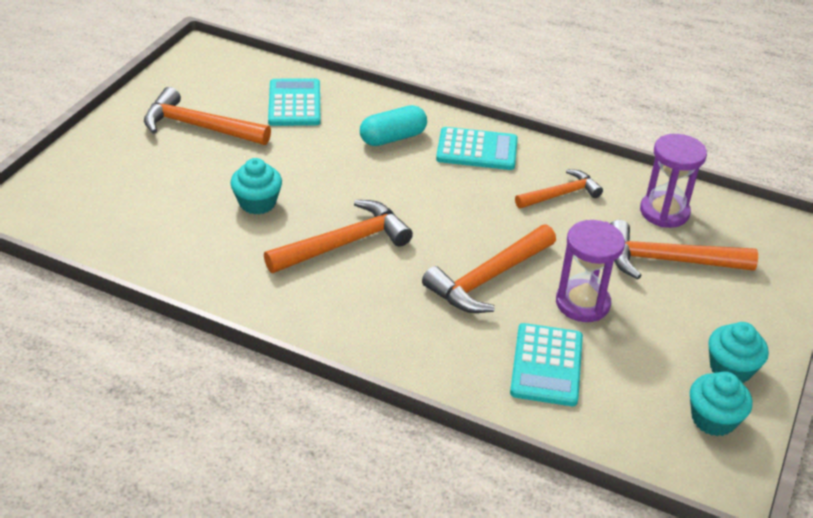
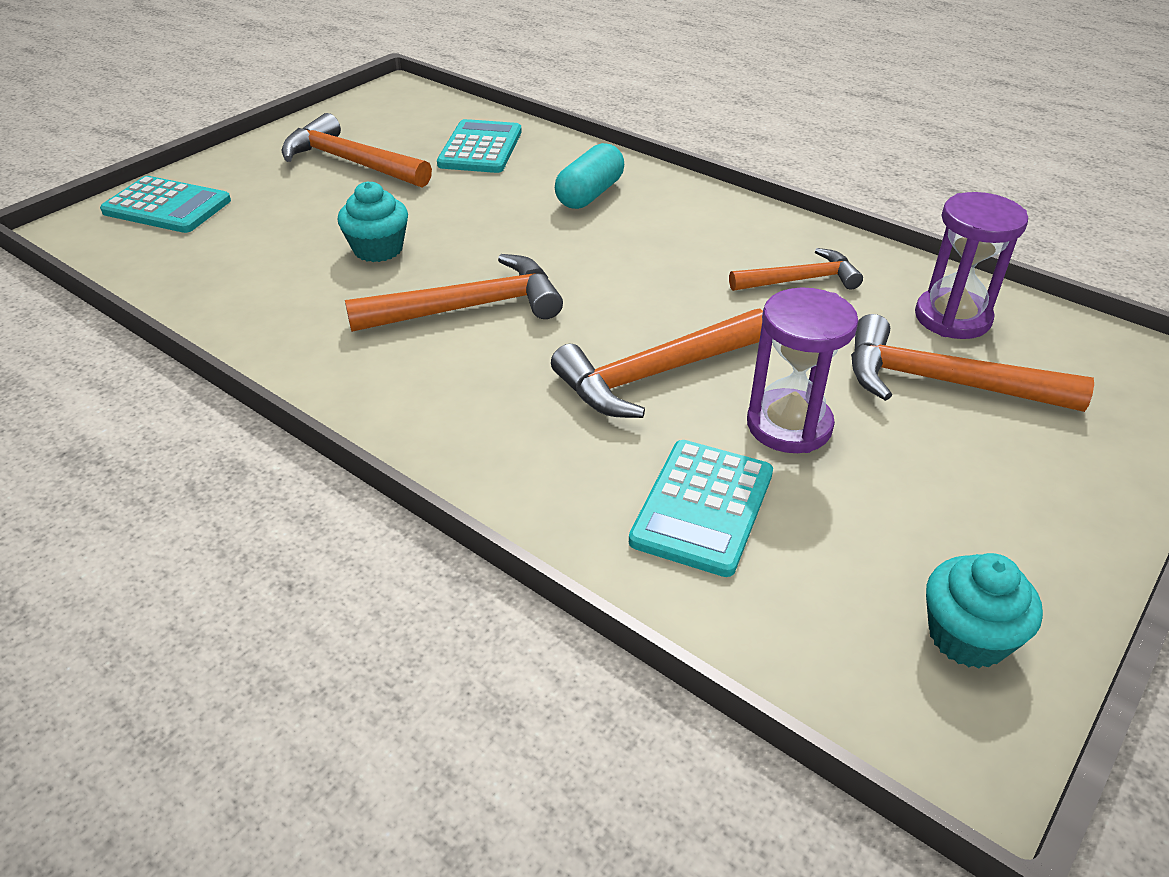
camera: 15 degrees right, 0 degrees up
(393, 138) = (590, 194): turquoise capsule -> turquoise capsule turned 45 degrees counterclockwise
(477, 150) = (698, 217): turquoise calculator -> turquoise calculator (167, 207)
(730, 368) = (1016, 556): turquoise cupcake -> none

